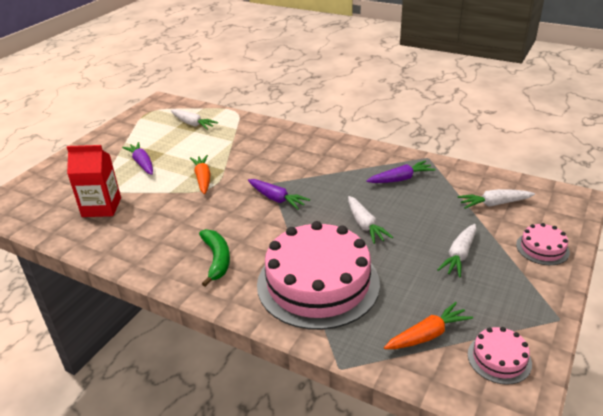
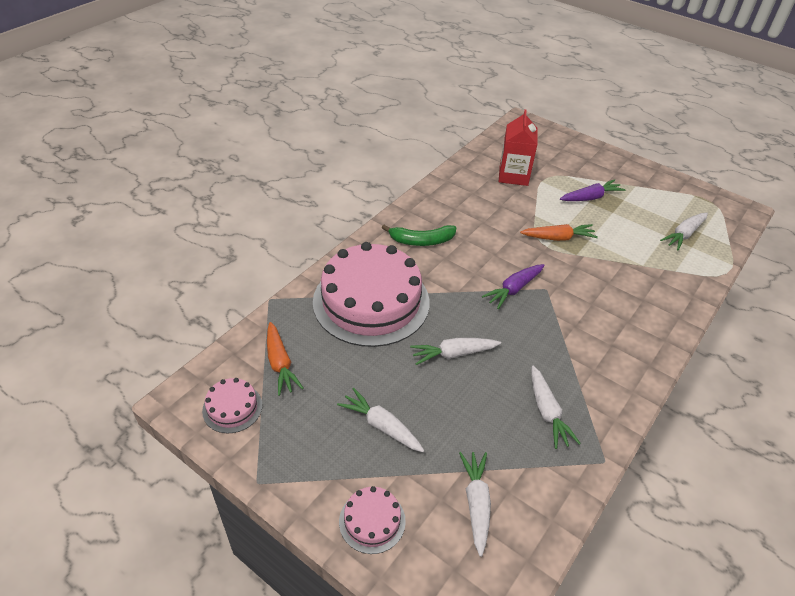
camera: 95 degrees right, 10 degrees up
(400, 179) = (547, 412): purple carrot -> white carrot

